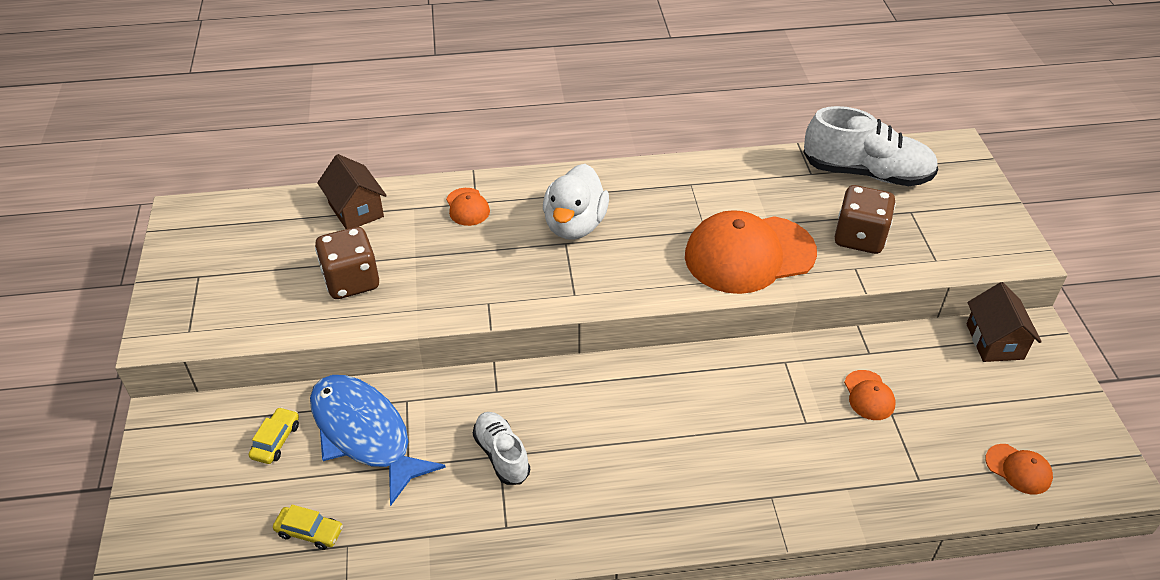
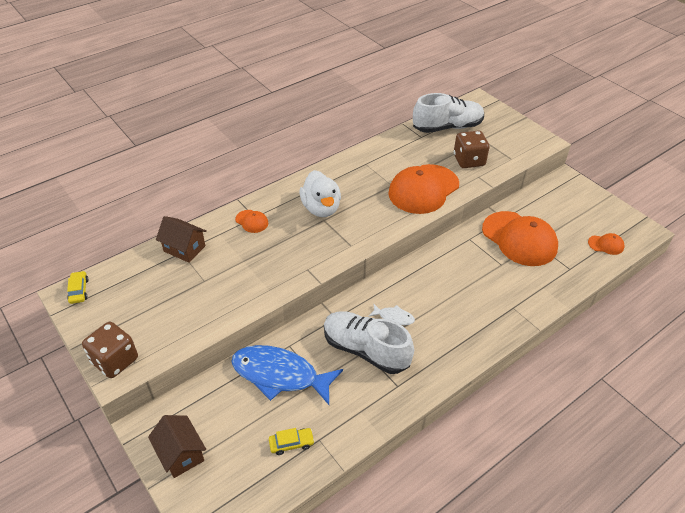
camera: 30 degrees left, 0 degrees up
(276, 440) = (229, 404): yellow car -> yellow car (79, 290)
(351, 281) = (216, 290): brown dice -> brown dice (115, 360)
(502, 455) = (366, 350): white shoe -> white shoe, size x1.75
(577, 427) = (394, 317): none -> white fish
(869, 395) = (519, 239): orange cap -> orange cap, size x2.31
(994, 341) = (553, 190): brown house -> brown house (181, 454)

